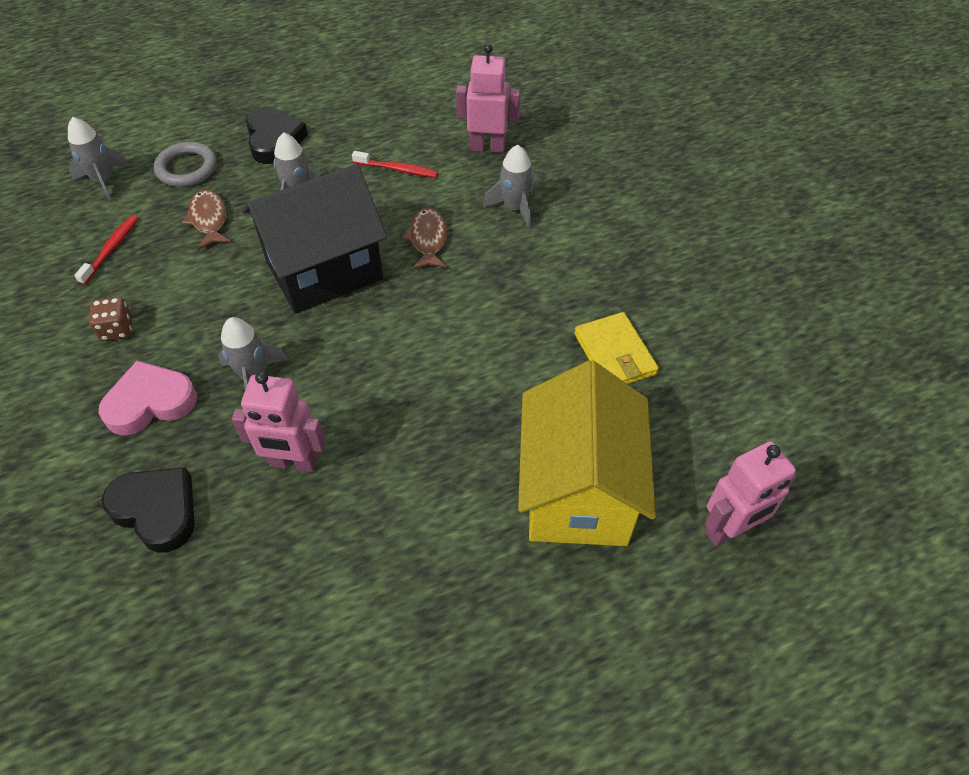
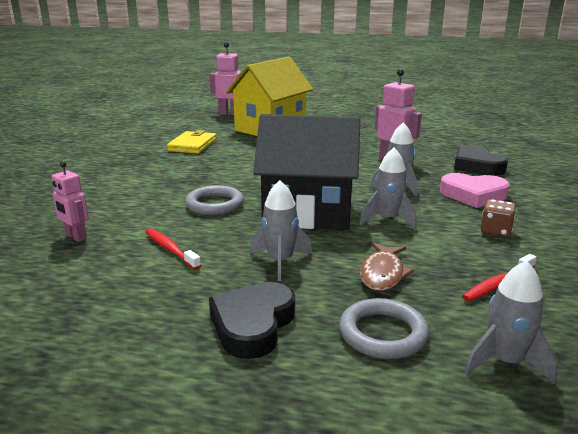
camera: 145 degrees left, 30 degrees down
(428, 239) = (214, 204): brown fish -> grey ring
(487, 147) = (76, 237): pink robot -> pink robot, size x0.65
(515, 208) = (132, 199): grey rocket -> grey rocket (387, 219)

